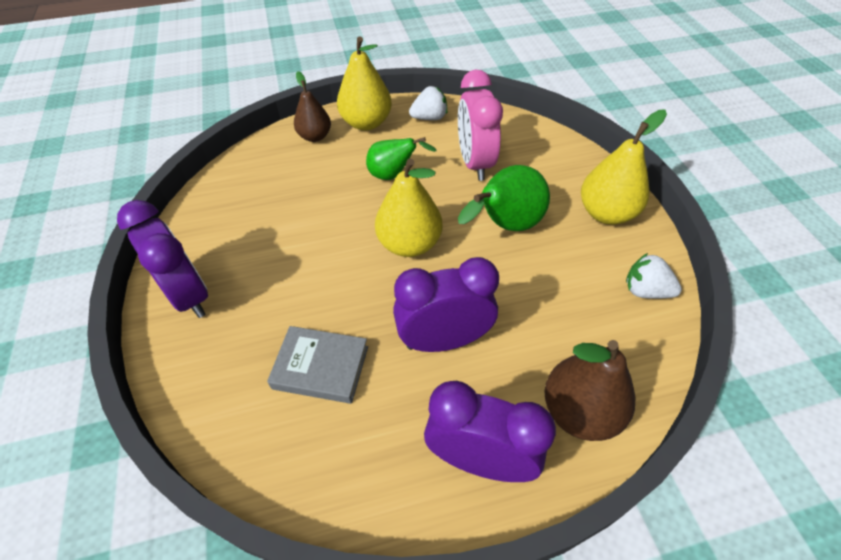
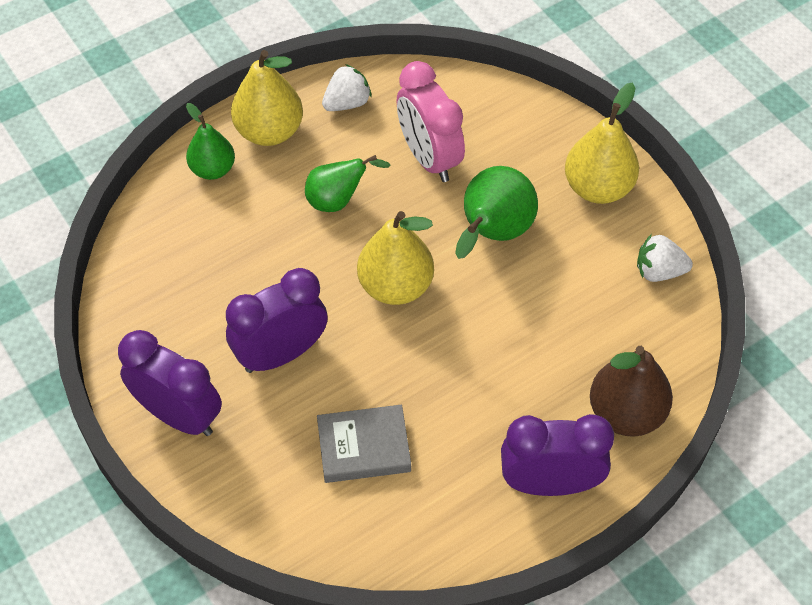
camera: 20 degrees left, 5 degrees up
(315, 136) = (213, 169): brown pear -> green pear
(444, 340) = (475, 383): purple clock -> purple clock (281, 354)

